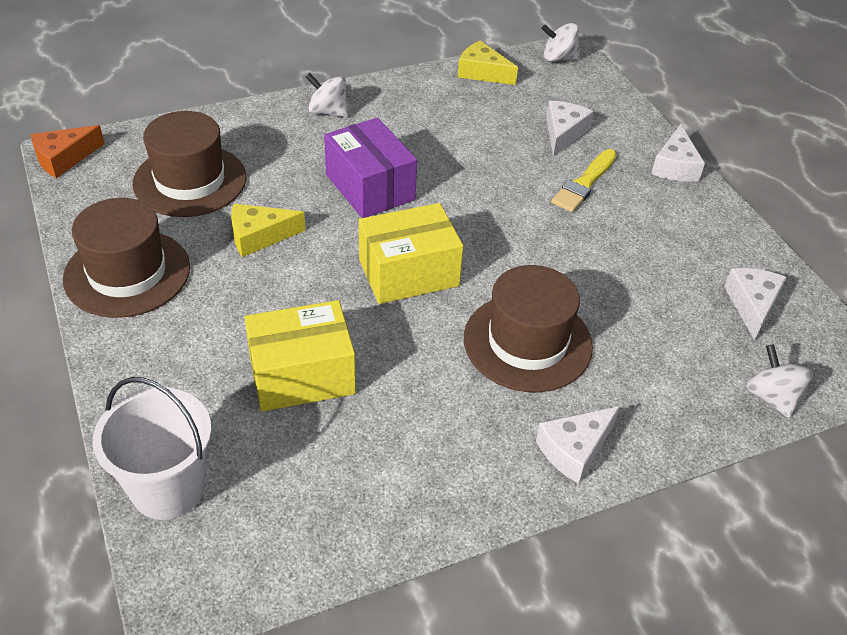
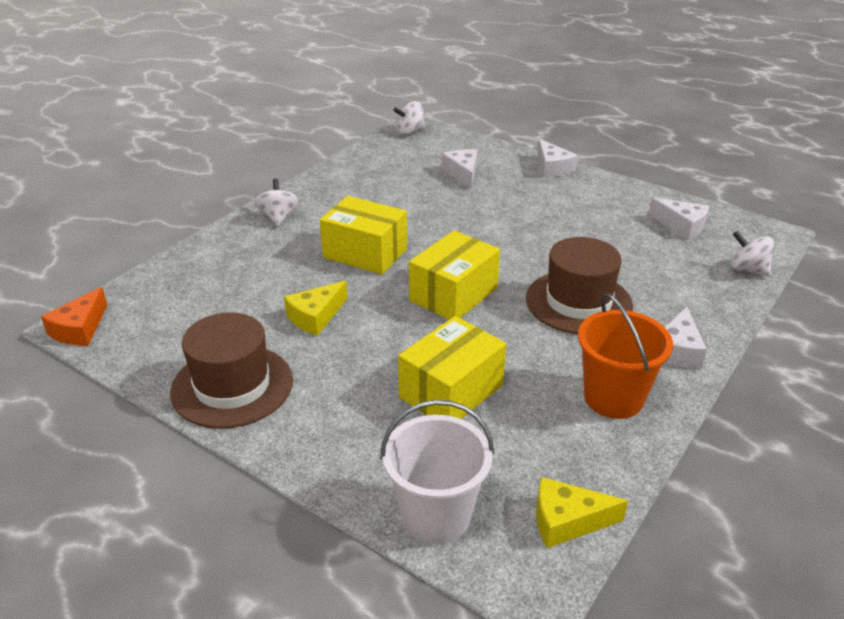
camera: 30 degrees left, 10 degrees down
(190, 181) = (215, 302): brown hat -> none
(328, 112) = (278, 217): white spinning top -> white spinning top turned 90 degrees clockwise
(370, 187) = (365, 253): purple box -> yellow box
(448, 465) = (613, 398): none -> orange bucket
(482, 72) = (366, 156): yellow cheese -> yellow cheese (567, 521)
(584, 183) = (508, 197): yellow brush -> none
(752, 305) = (682, 226): white cheese -> white cheese turned 150 degrees clockwise

